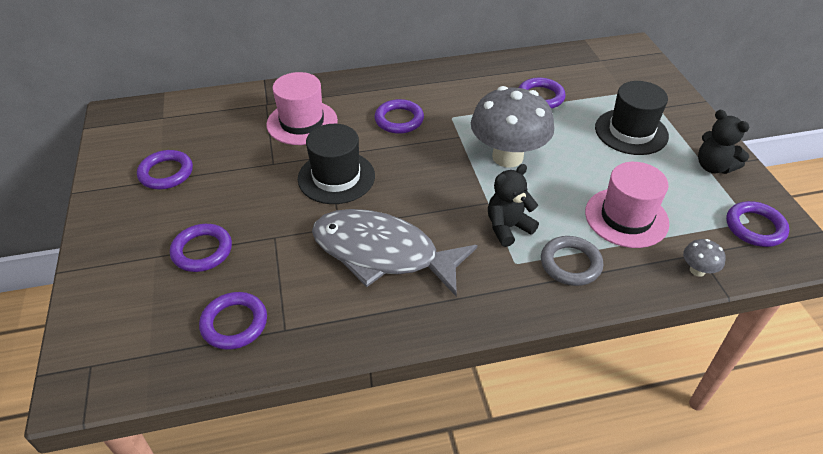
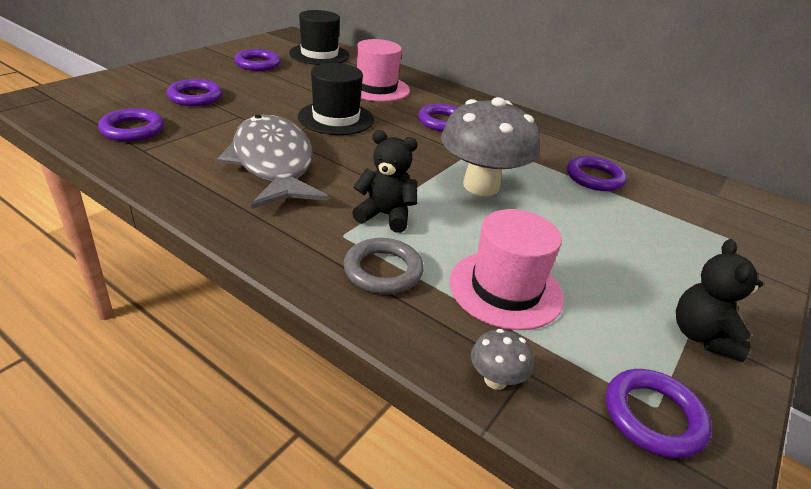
camera: 45 degrees right, 10 degrees down
(631, 132) = (646, 250): black hat -> black hat (319, 54)

